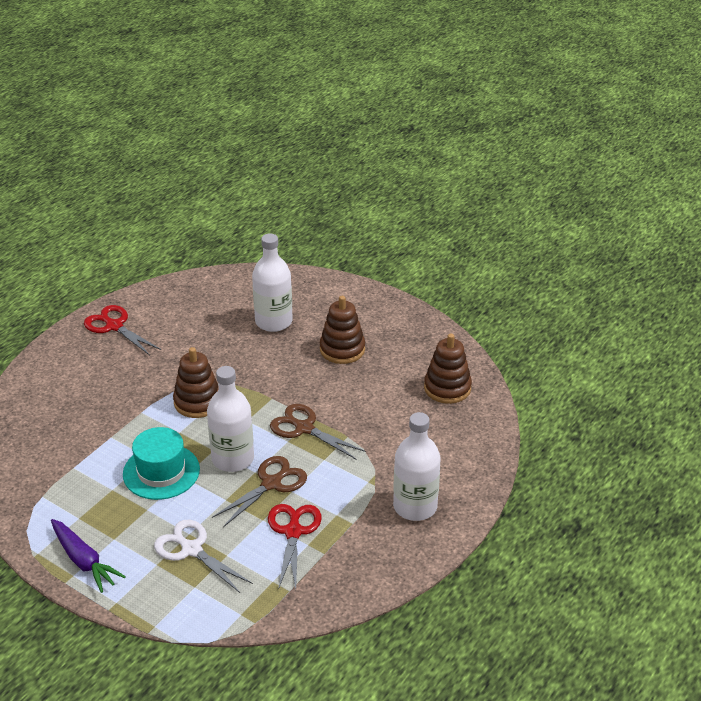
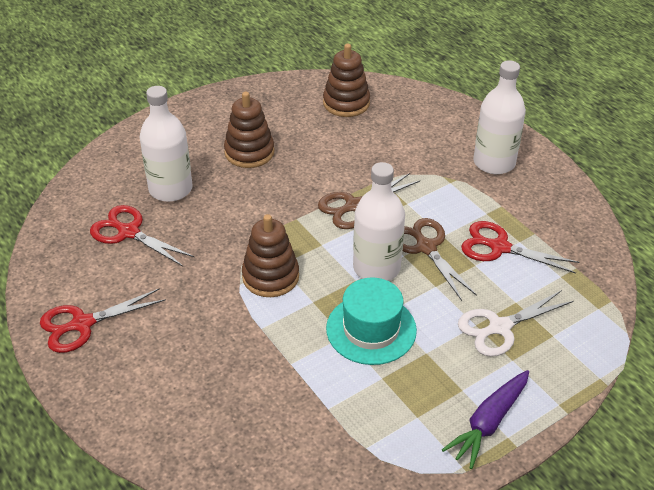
camera: 70 degrees left, 5 degrees up
(84, 561) = (488, 423): purple carrot -> purple carrot turned 150 degrees clockwise
(215, 317) = (129, 232): none -> red scissors

